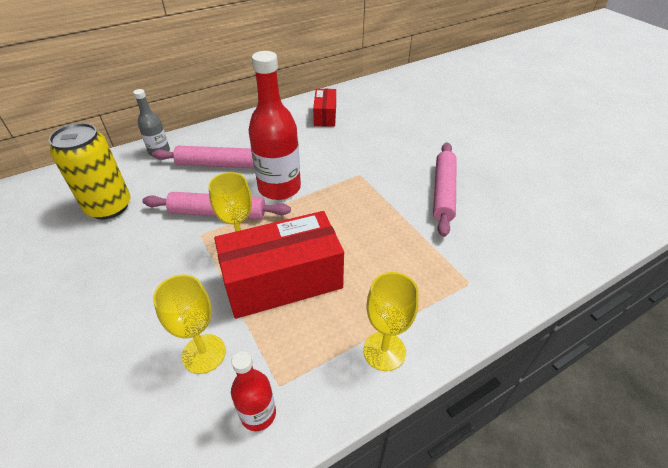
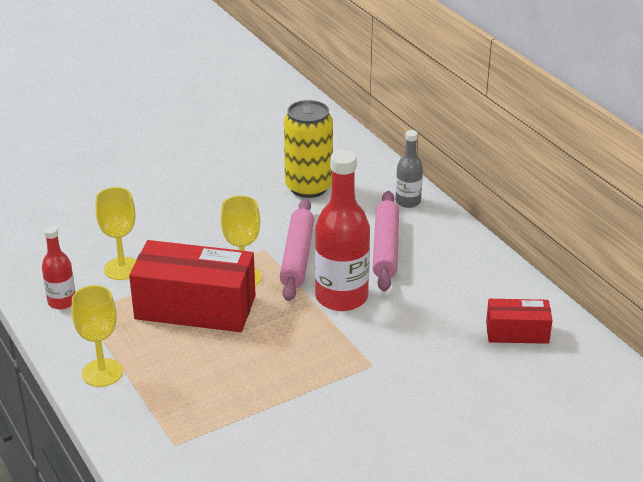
camera: 90 degrees right, 10 degrees down
(283, 281) = (195, 307): red box -> red box turned 60 degrees counterclockwise
(443, 192) = (335, 443): pink rolling pin -> none

